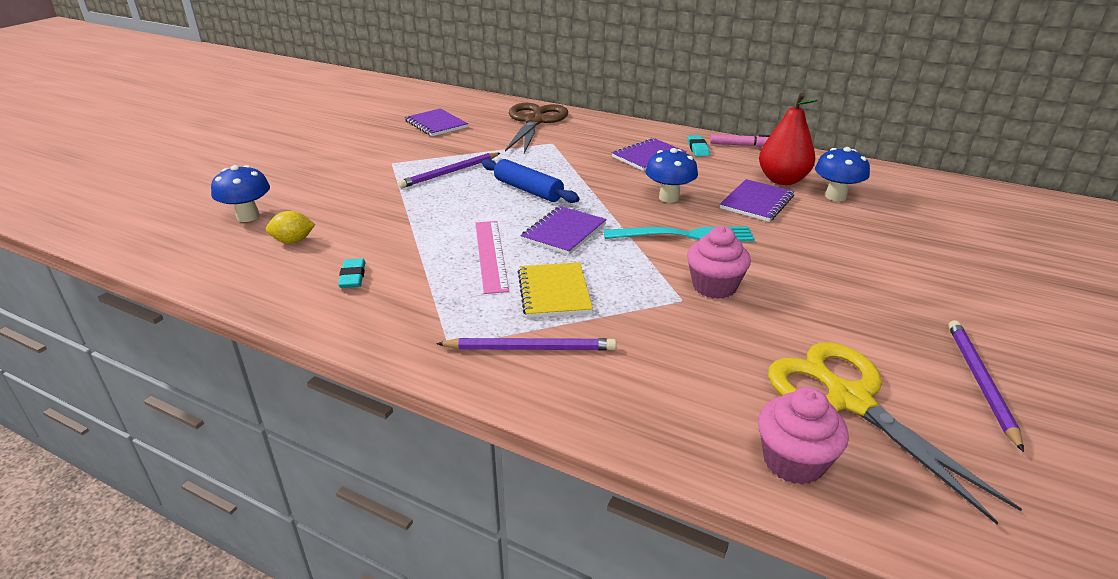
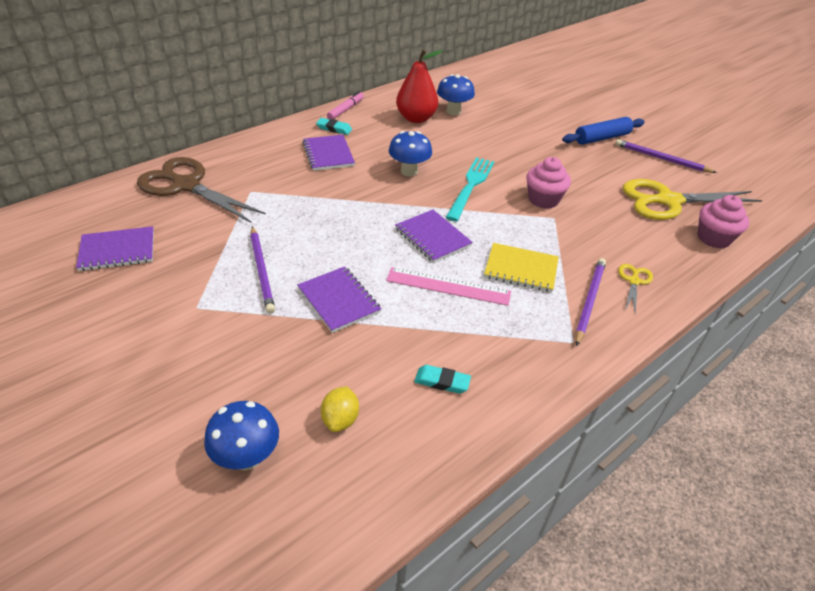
camera: 70 degrees left, 10 degrees up
(528, 190) = (342, 233): blue rolling pin -> blue rolling pin (602, 138)
(600, 381) = (634, 281): none -> yellow scissors
(756, 202) = (442, 141): purple notebook -> purple notebook (338, 300)

